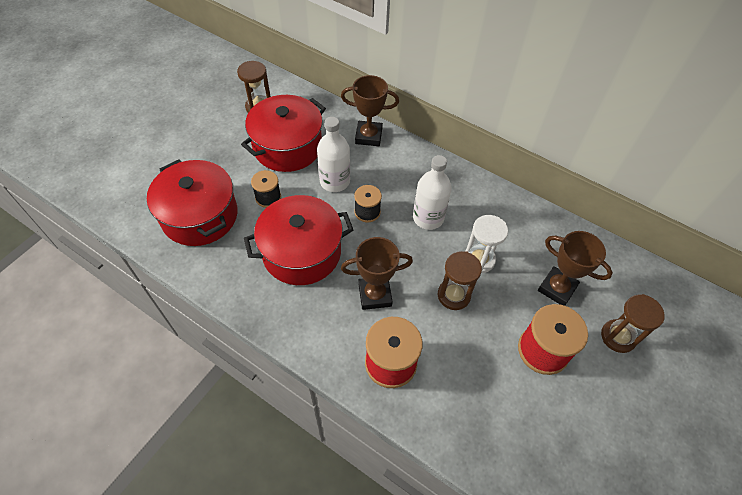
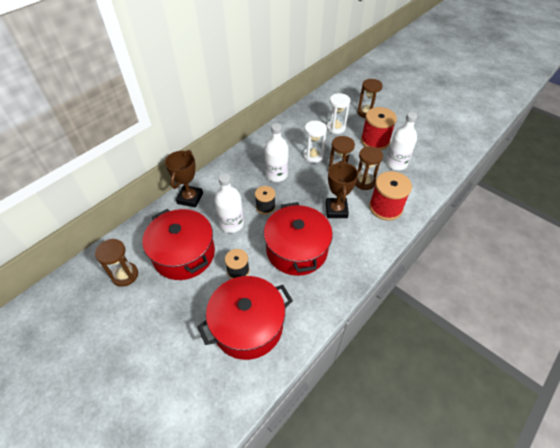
camera: 80 degrees left, 5 degrees down
(439, 332) = (364, 182): none -> brown hourglass
(495, 384) = (396, 163): none -> white bottle
(557, 288) = (336, 128): brown trophy -> white hourglass

